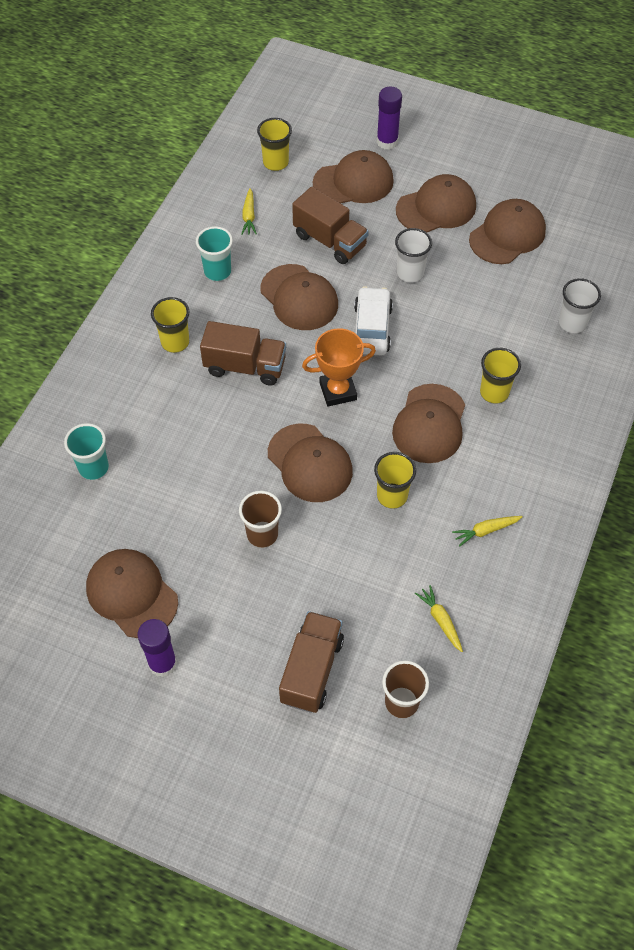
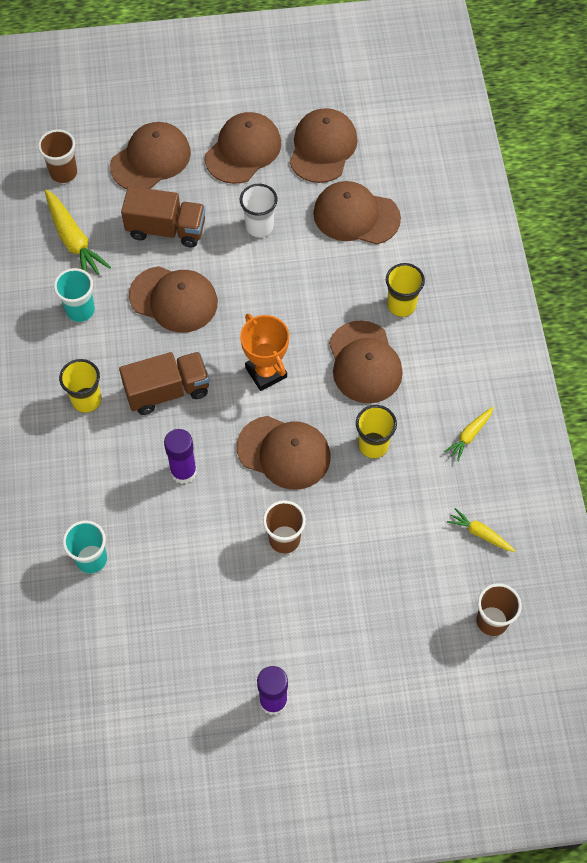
camera: 30 degrees left, 5 degrees up
(132, 594) = (205, 655): brown cap -> brown cap (356, 216)
(249, 216) = (74, 240): yellow carrot -> yellow carrot, size x1.77
(275, 163) = (63, 173): yellow cup -> brown cup
(311, 670) = (402, 635): brown truck -> none
(338, 391) = (266, 372): orange trophy -> orange trophy turned 75 degrees counterclockwise
(371, 328) = (258, 297): white car -> none
(387, 141) = (156, 103): purple glue stick -> purple glue stick (183, 472)
(572, 323) = (428, 207): white cup -> none

